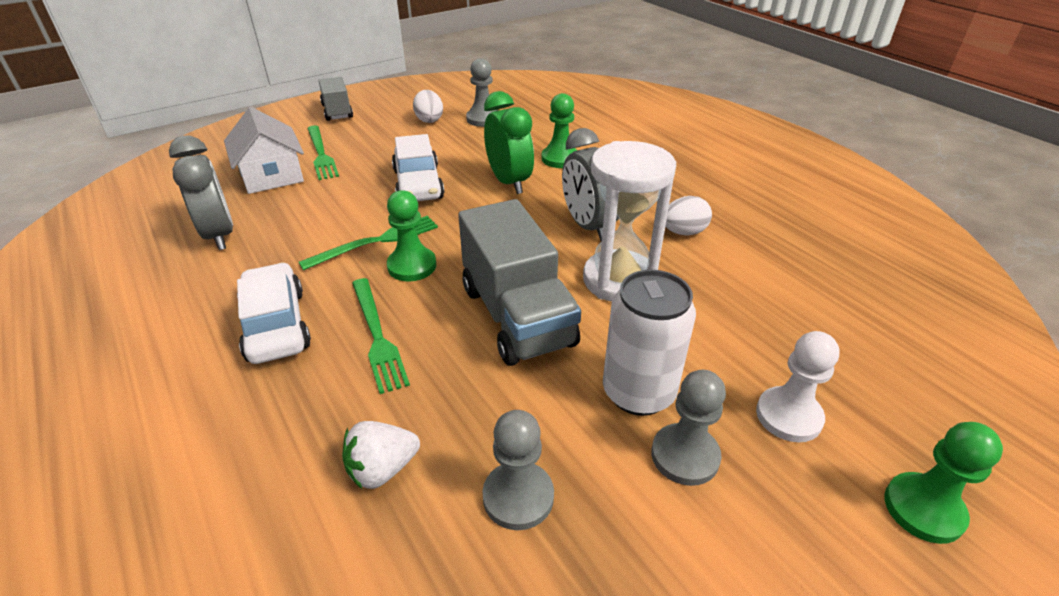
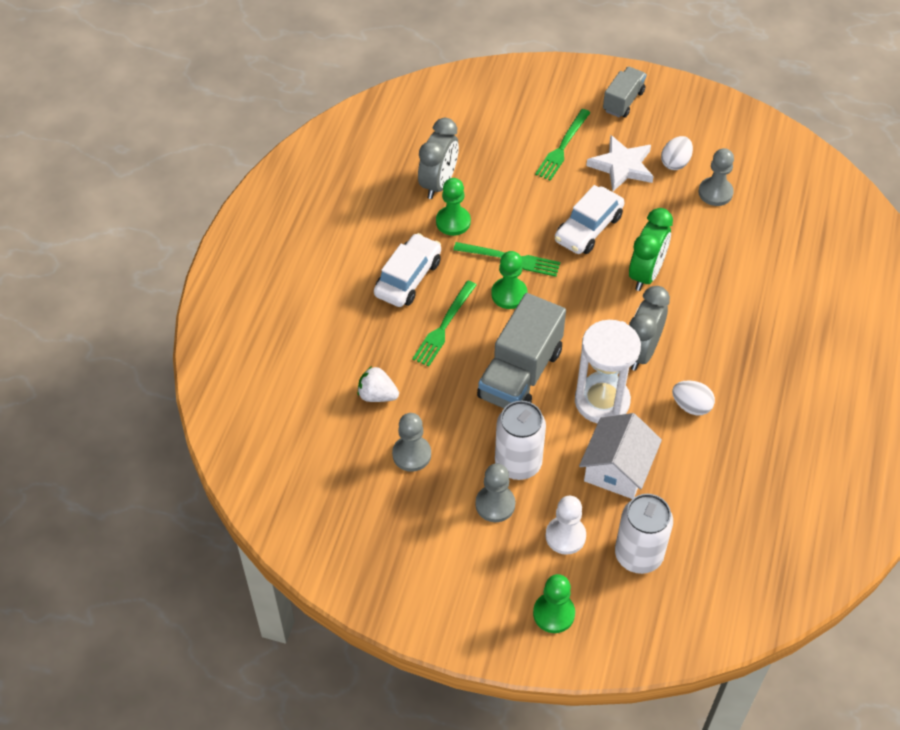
camera: 50 degrees right, 15 degrees up
(272, 175) = (513, 147): white house -> white house (617, 468)
(390, 140) = (622, 166): none -> white star
(560, 159) = (710, 280): green pawn -> green pawn (453, 222)
(859, 368) = (638, 555): none -> white can

